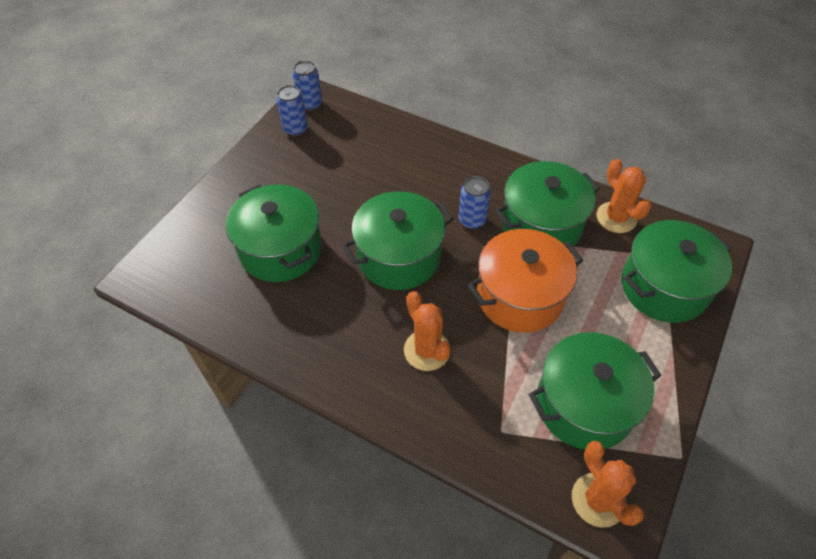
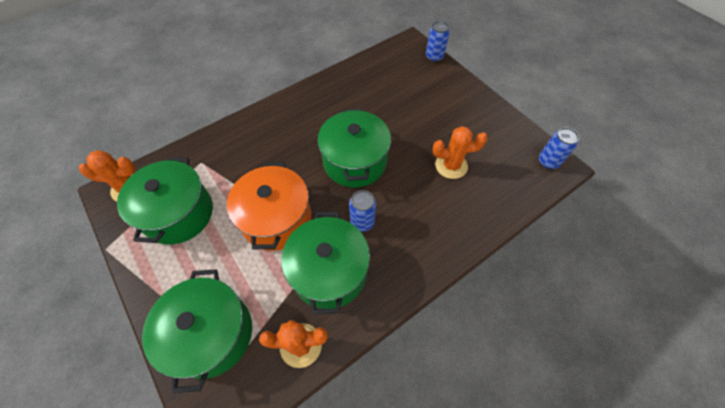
camera: 115 degrees right, 5 degrees up
(281, 249) = (396, 103): green pot -> none
(295, 129) = (517, 143): blue can -> blue can (434, 57)
(427, 350) = (275, 148): orange cactus -> orange cactus (451, 166)

